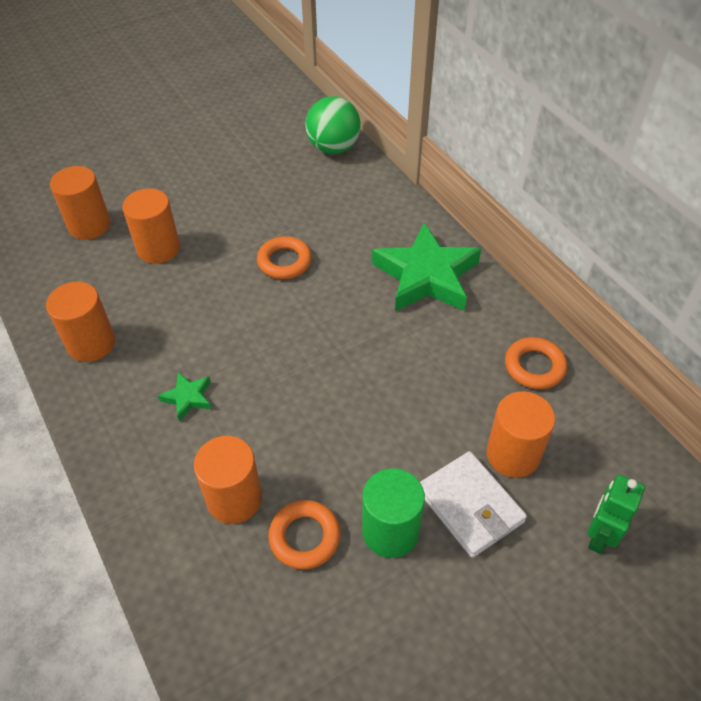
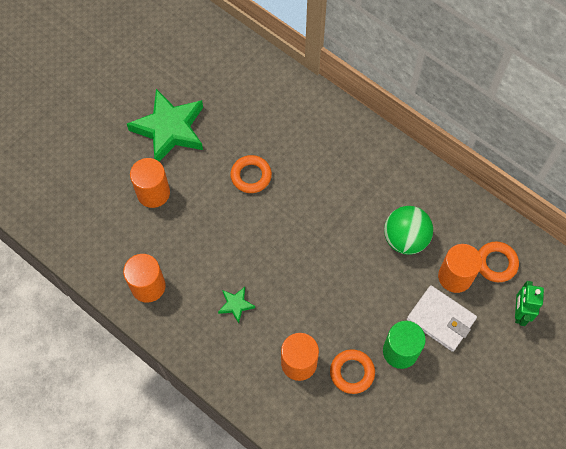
camera: 20 degrees left, 15 degrees up
(89, 225) = (89, 188): orange cylinder -> none
(333, 148) = (241, 57): green ball -> green ball (405, 239)
(426, 276) = (355, 157): green star -> green star (170, 129)
(534, 367) = (449, 208): orange ring -> orange ring (496, 263)

